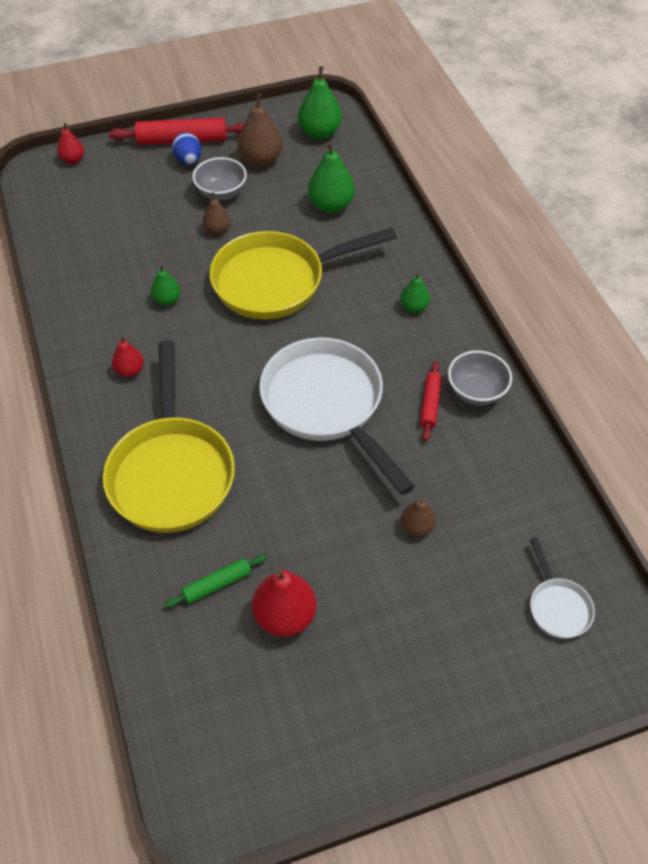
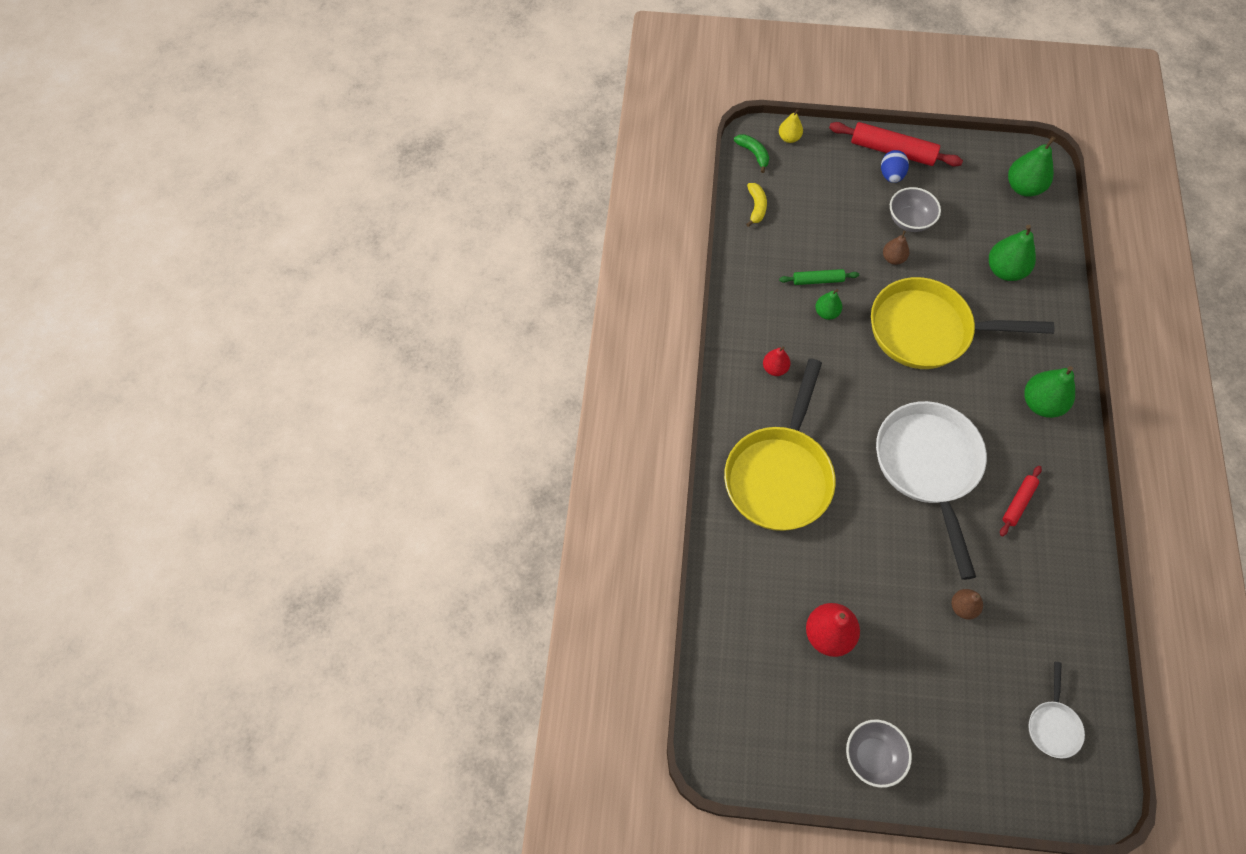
camera: 25 degrees right, 10 degrees up
(40, 184) = (753, 154): none -> green banana
(59, 229) = (756, 207): none -> yellow banana
(73, 160) = (789, 138): red pear -> yellow pear
(217, 584) = (784, 586): green rolling pin -> green rolling pin (818, 280)
(261, 160) = (958, 198): brown pear -> none
(414, 307) = (1041, 403): green pear -> green pear, size x1.71
(476, 392) = (1064, 507): grey bowl -> grey bowl (872, 756)

